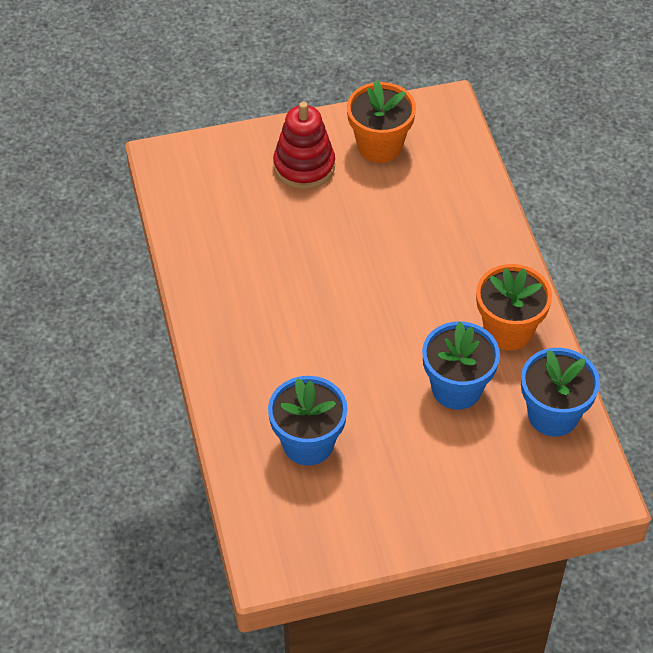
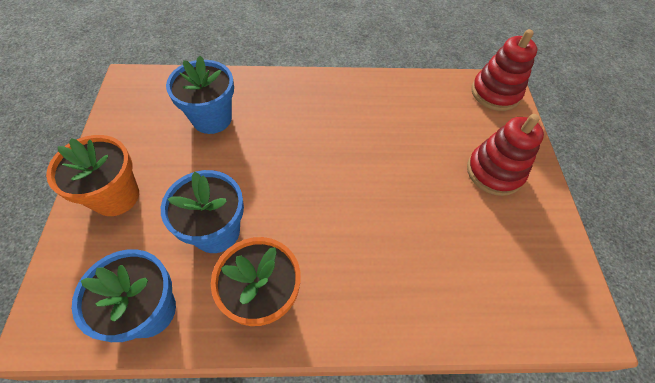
camera: 100 degrees right, 5 degrees up
(180, 166) = (495, 93): none -> red stacking toy
(379, 146) = (522, 239): orange flower pot -> orange flower pot (116, 196)

